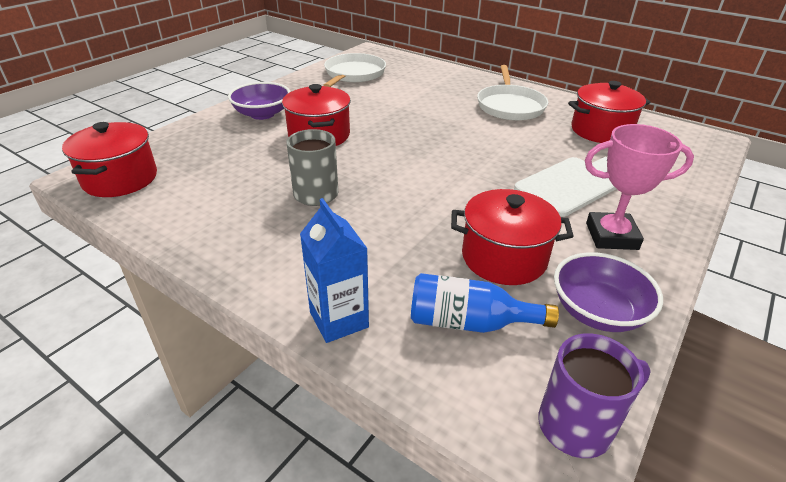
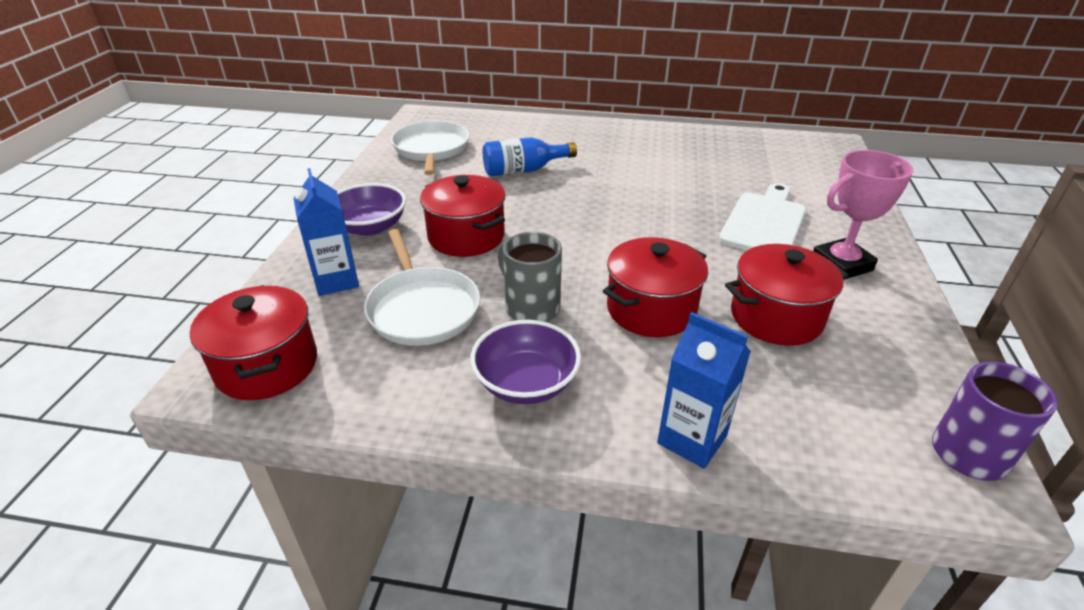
camera: 25 degrees left, 0 degrees up
(209, 141) = (336, 280): none -> blue carton
(469, 322) = (806, 393): blue bottle -> blue bottle (523, 170)
(510, 106) = (634, 150): white pan -> white pan (422, 308)
(597, 311) = (894, 341): purple bowl -> purple bowl (526, 383)
(601, 131) = (739, 158): red pot -> red pot (651, 309)

